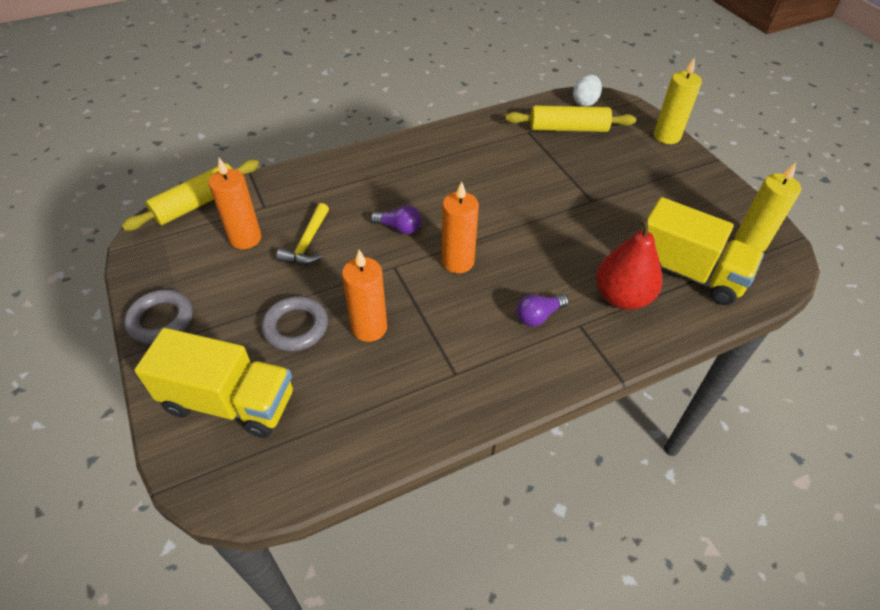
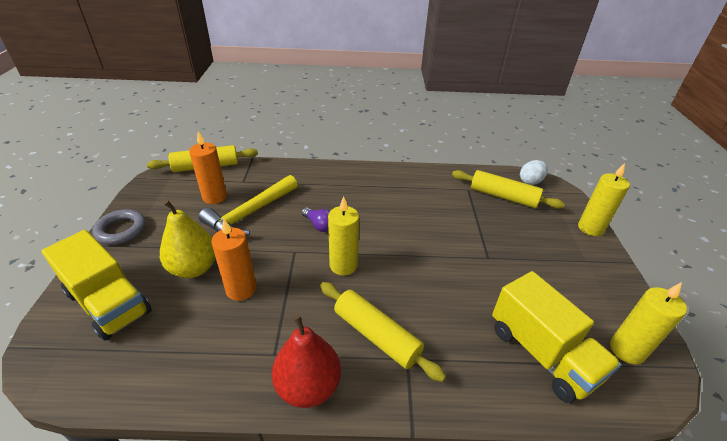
camera: 25 degrees right, 10 degrees down
(296, 327) = (194, 268): grey ring -> yellow pear
(307, 243) = (250, 214): yellow hammer -> yellow hammer, size x1.62
(458, 261) = (343, 265): orange candle -> yellow candle
(538, 316) = (376, 335): purple light bulb -> yellow rolling pin
(622, 297) = (462, 349): red pear -> red pear (308, 386)

